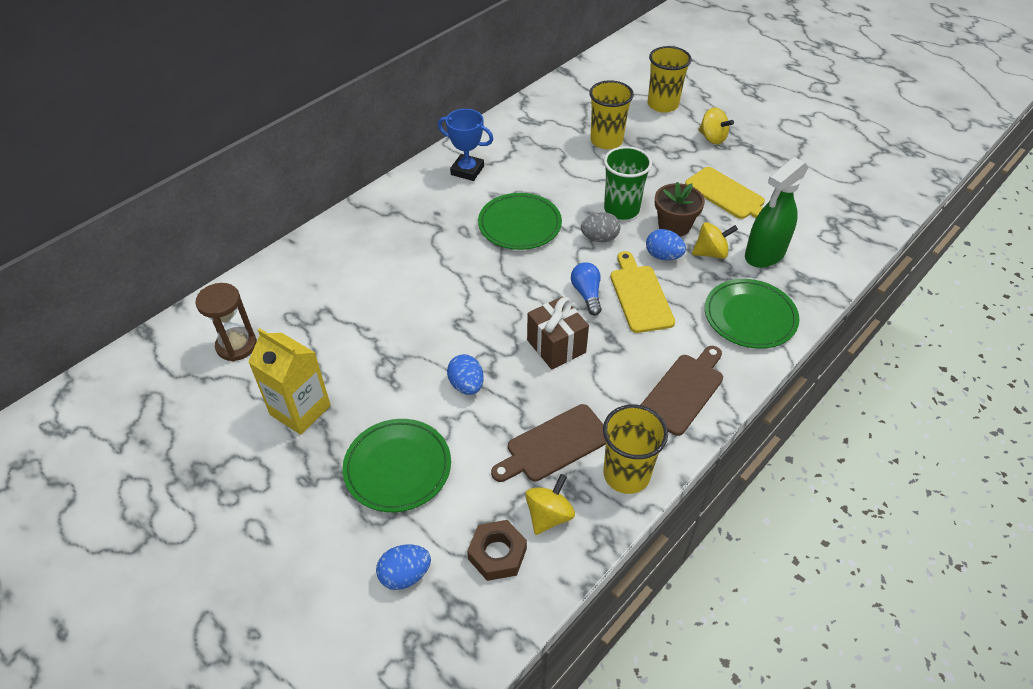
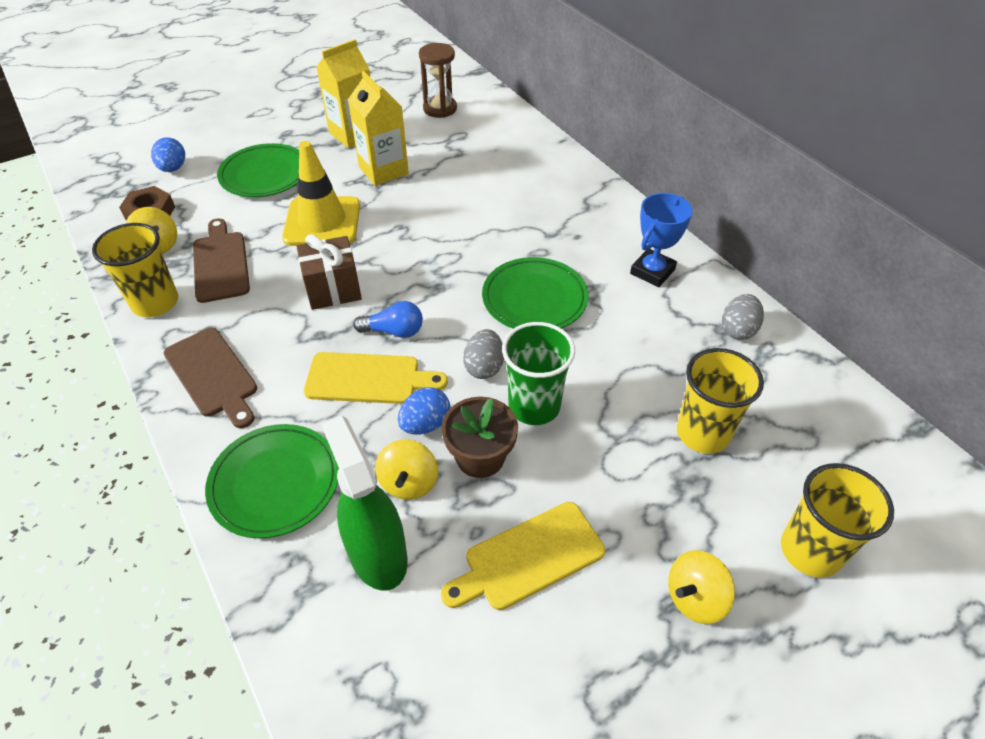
camera: 105 degrees right, 0 degrees up
(368, 362) = (383, 170): none -> yellow carton
(466, 385) = (322, 222): blue egg -> yellow traffic cone
(513, 131) = (738, 330): none -> grey egg

